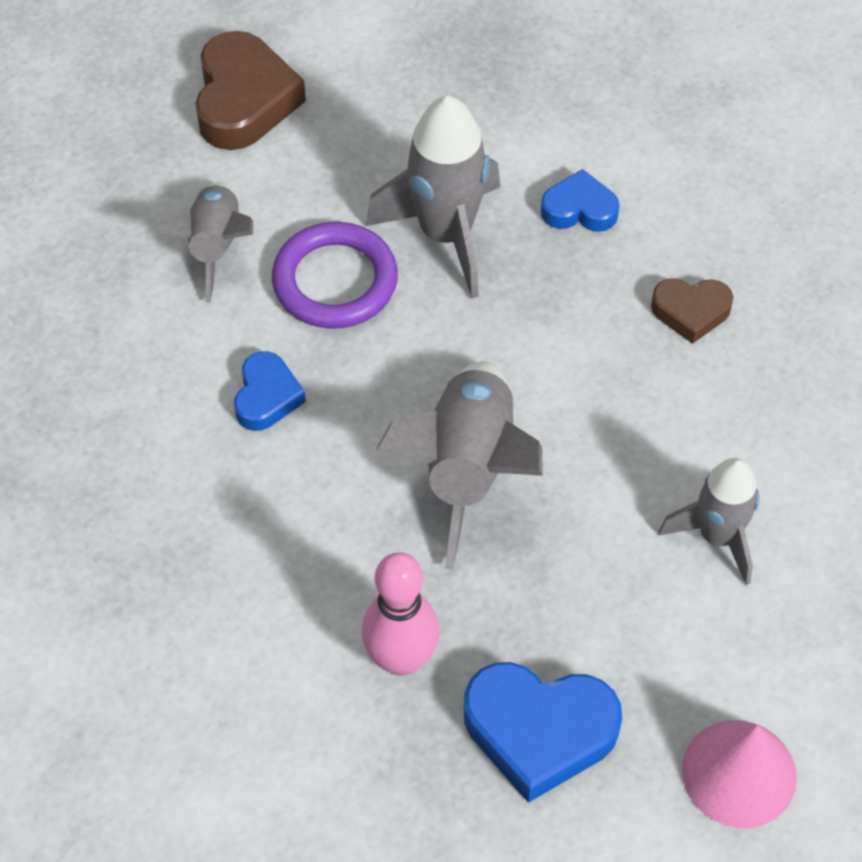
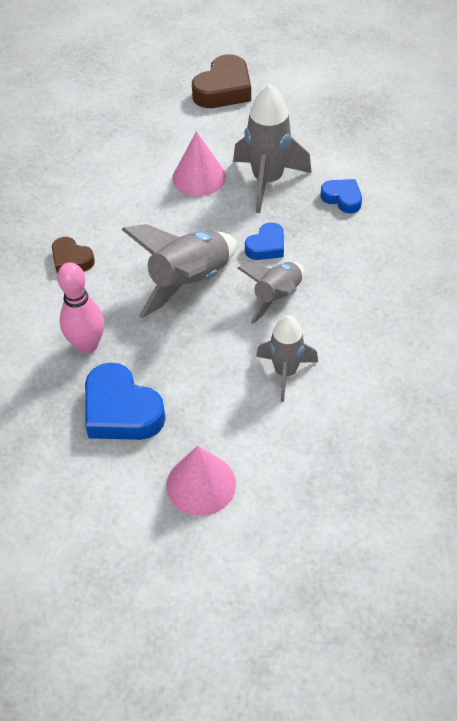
camera: 35 degrees right, 5 degrees down
(215, 247) = (158, 141): grey rocket -> grey rocket (277, 297)
(267, 396) = (126, 209): blue heart -> blue heart (266, 246)
(335, 281) = (199, 177): purple ring -> pink cone
(691, 312) = (360, 267): brown heart -> brown heart (71, 259)

